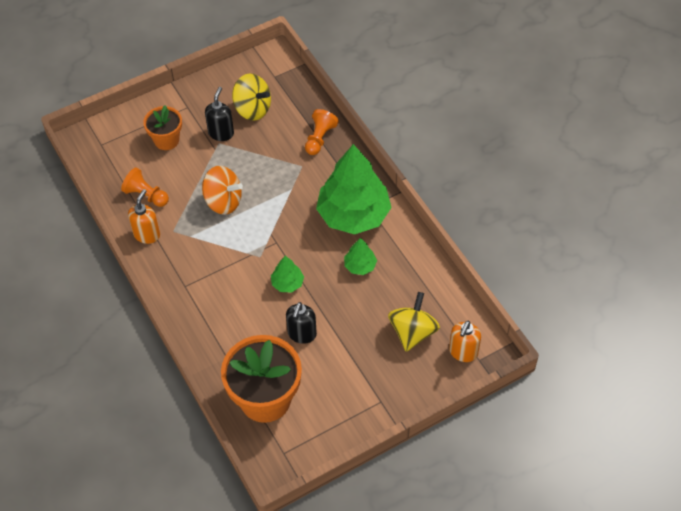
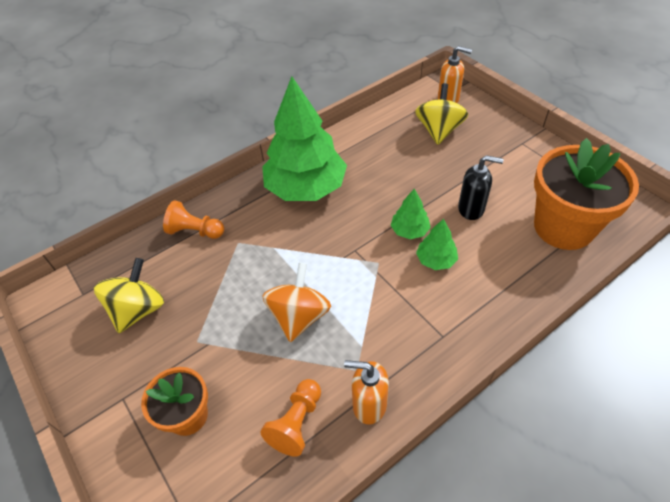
camera: 95 degrees left, 5 degrees down
(221, 133) = (179, 341): black soap dispenser -> none
(360, 266) = (372, 175): green tree -> green tree (436, 260)
(412, 332) = (439, 131): yellow spinning top -> yellow spinning top turned 90 degrees clockwise

